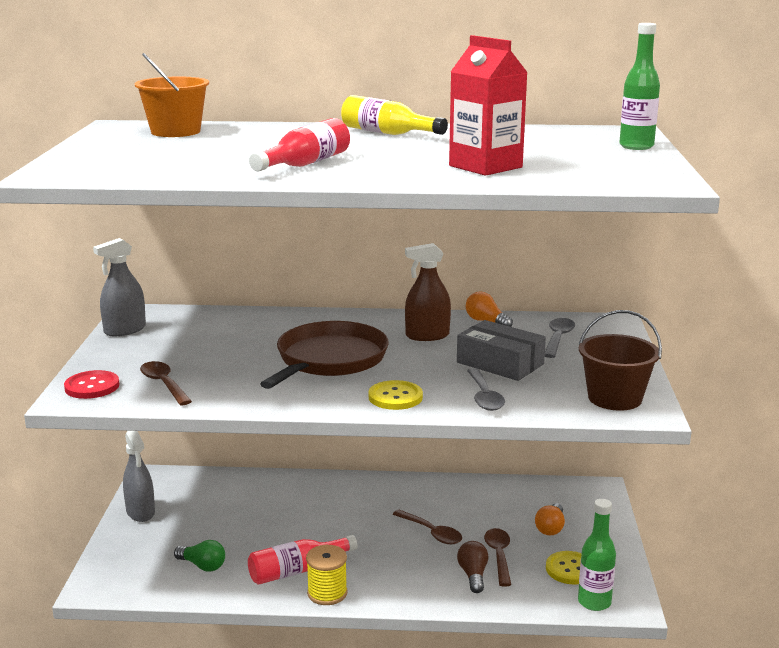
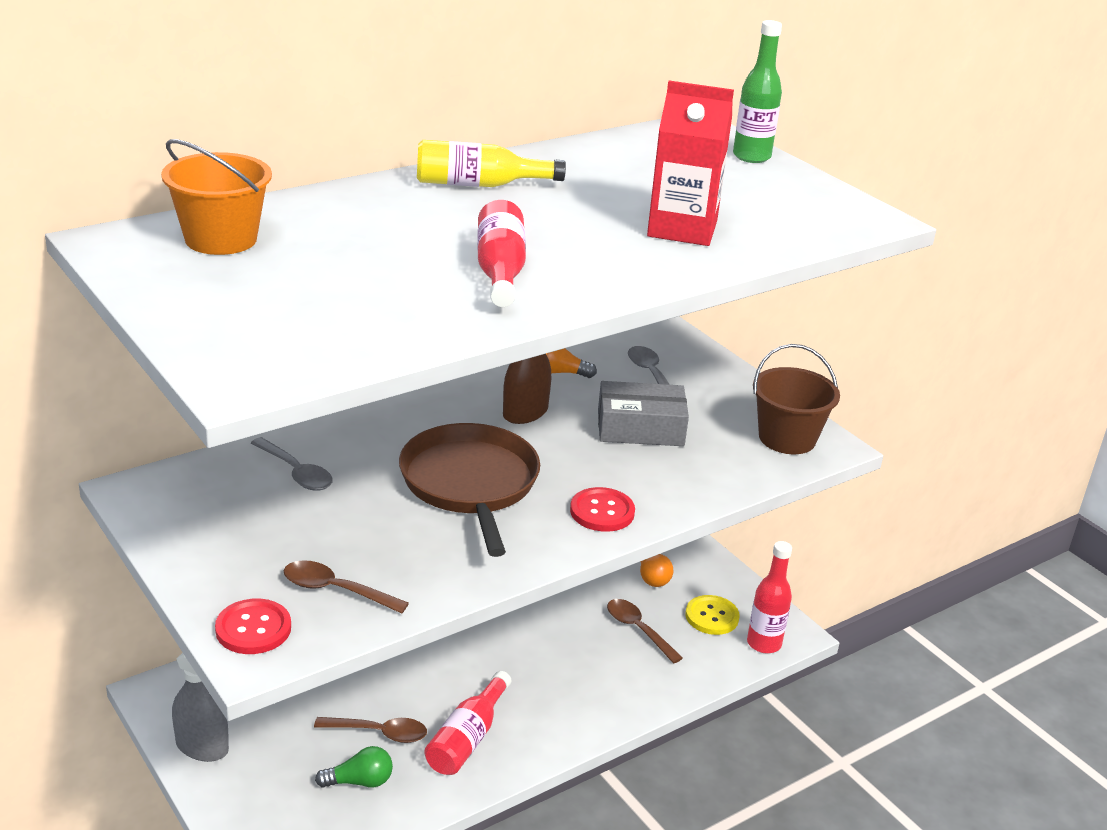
camera: 40 degrees left, 10 degrees up
(125, 330) = (163, 524): grey spray bottle -> none
(327, 593) = (526, 750): yellow spool -> none
(395, 397) = (602, 512): yellow button -> red button
(431, 533) = (551, 630): brown spoon -> brown spoon (379, 733)
(473, 575) = (638, 663): brown light bulb -> none
(484, 397) = (680, 479): grey spoon -> grey spoon (296, 472)
(594, 602) = (764, 643): green bottle -> red bottle

